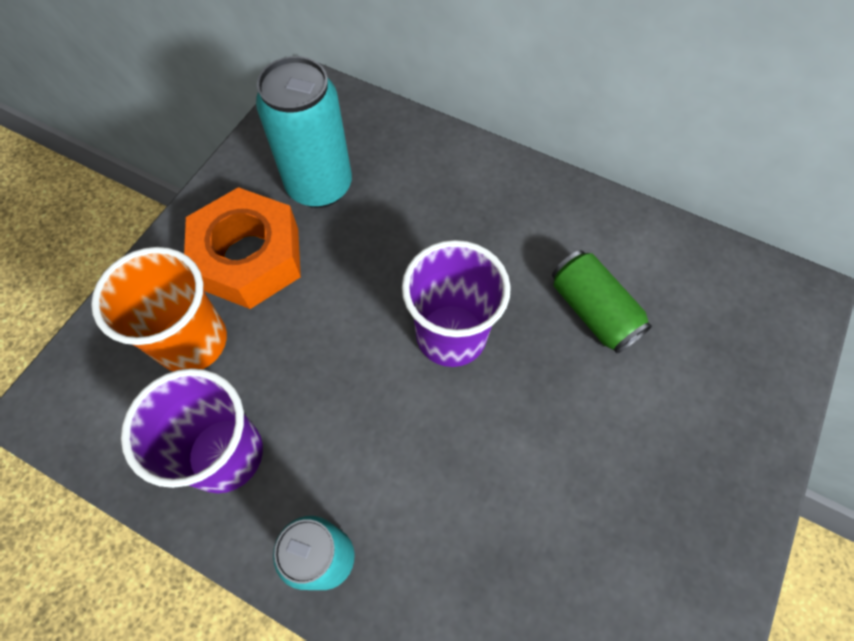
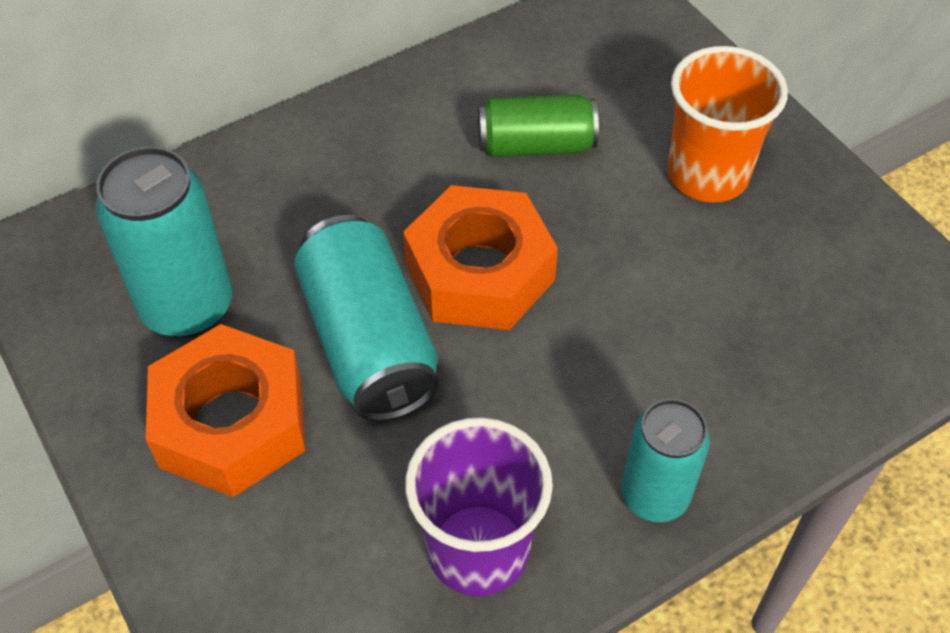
camera: 60 degrees left, 10 degrees down
(192, 341) = (304, 532): orange cup -> orange cup (707, 175)
(351, 299) = (368, 342): none -> turquoise can
(451, 335) = (480, 272): purple cup -> orange nut

